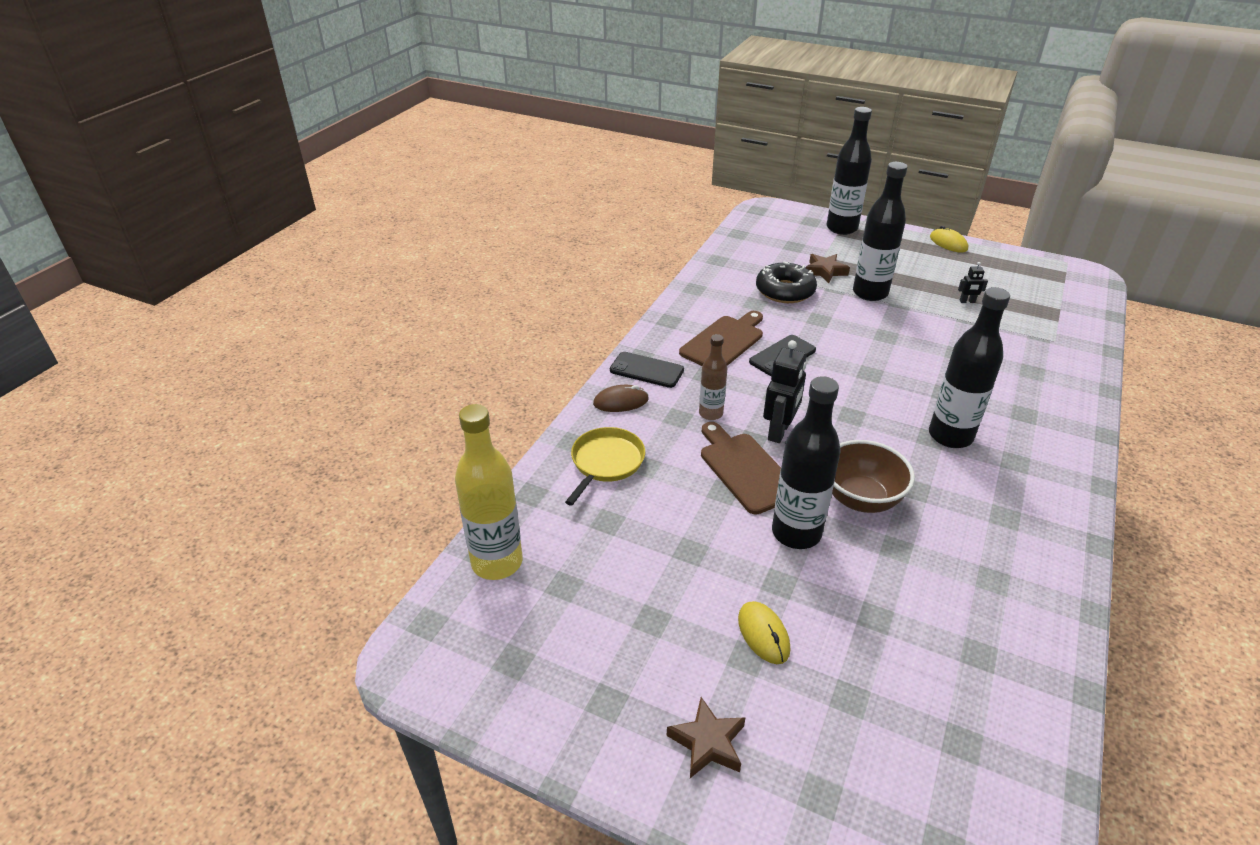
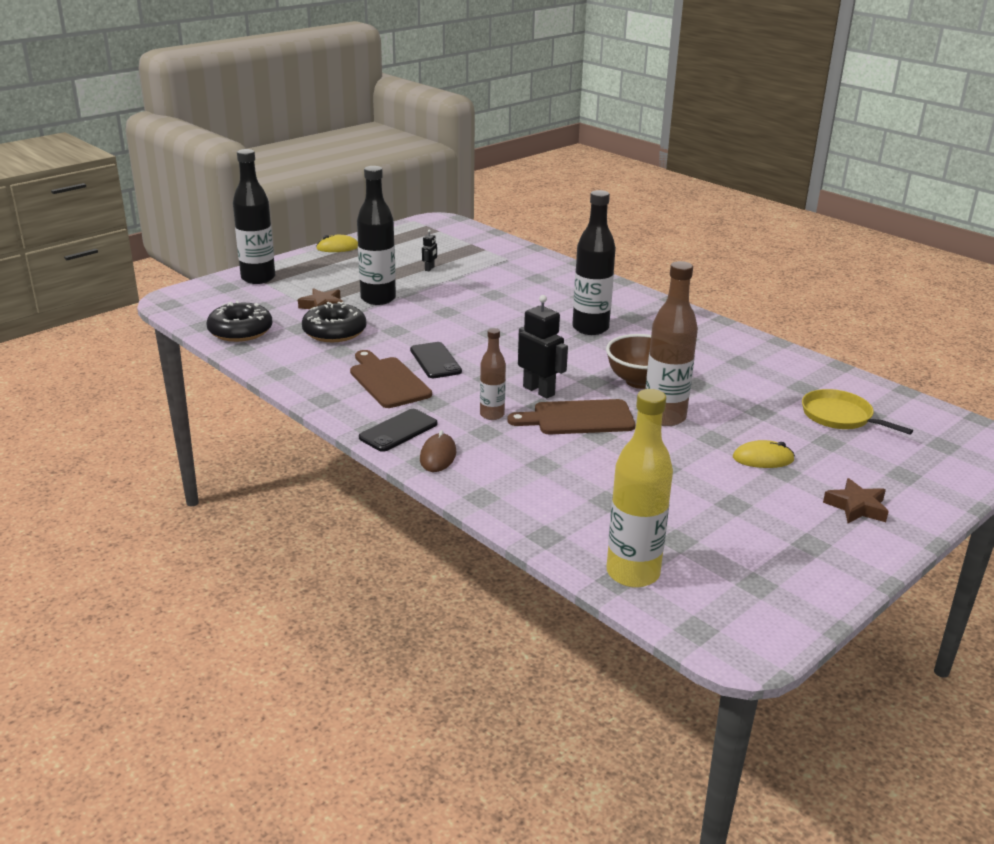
camera: 70 degrees left, 10 degrees down
(606, 462) = (526, 484): yellow pan -> yellow pan (840, 416)
(744, 251) = (240, 331): none -> black donut
(796, 533) = (664, 417): black bottle -> brown bottle

